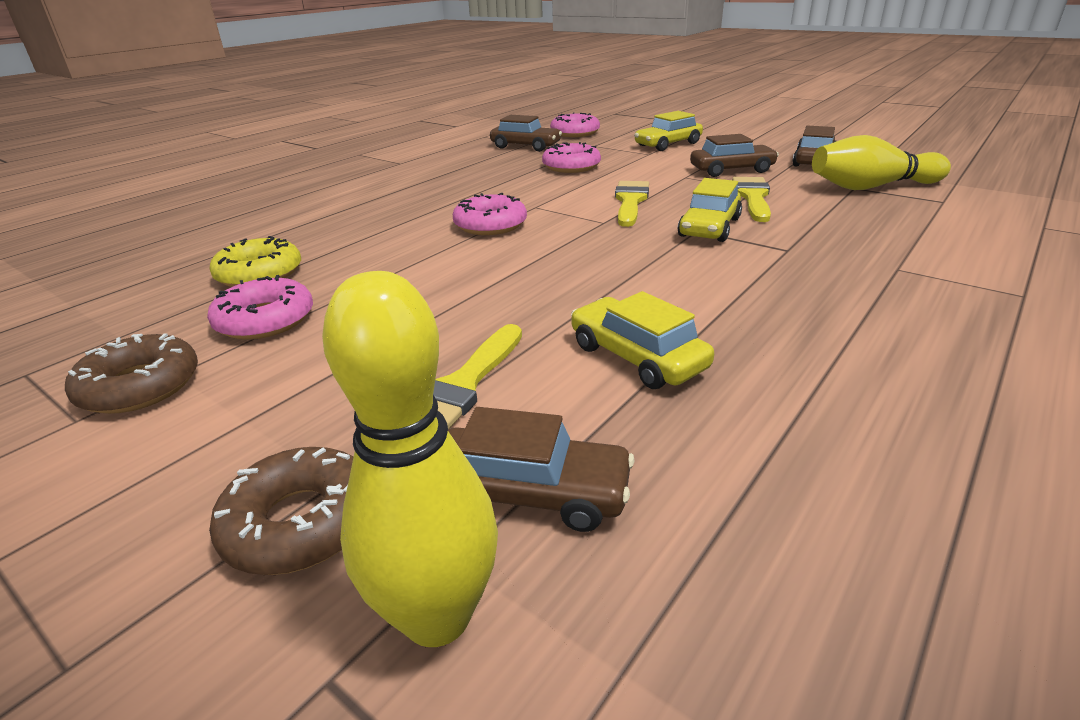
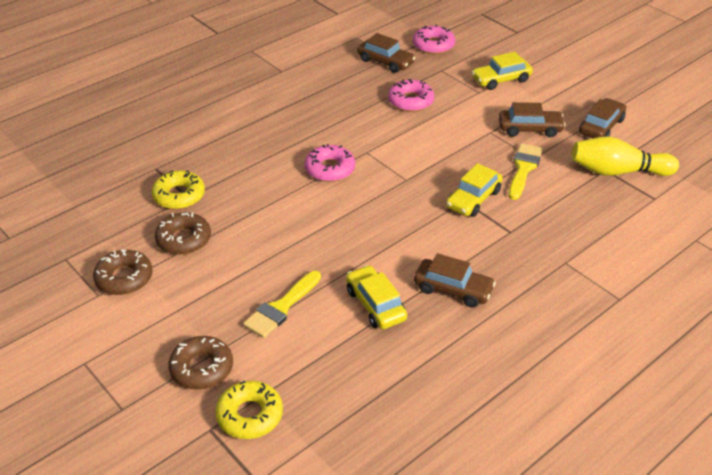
camera: 10 degrees right, 10 degrees up
(265, 320) = (184, 239): pink donut -> brown donut
(437, 616) = (250, 415): yellow bowling pin -> yellow donut
(530, 492) = (297, 372): brown car -> brown car (453, 289)
(630, 201) = (435, 158): yellow brush -> none

